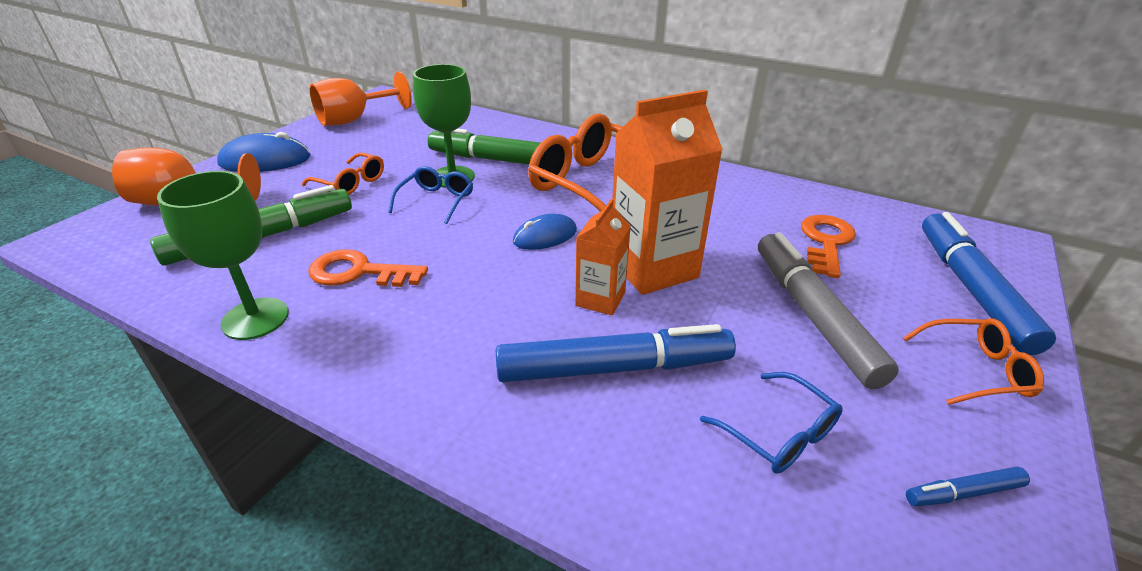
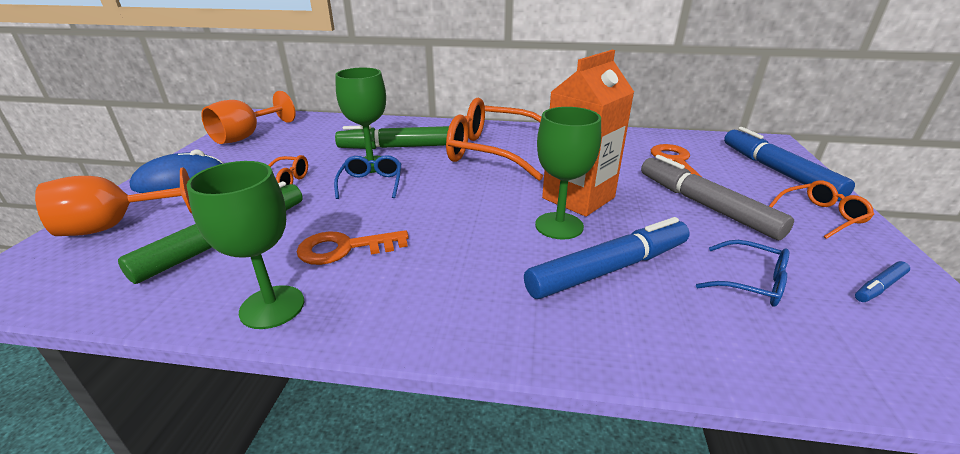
camera: 20 degrees left, 5 degrees down
(545, 236) = (481, 192): blue mouse -> none
(600, 299) = (559, 226): orange carton -> green goblet

